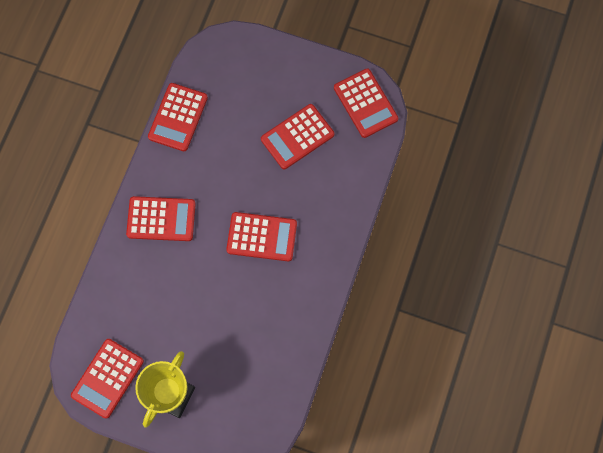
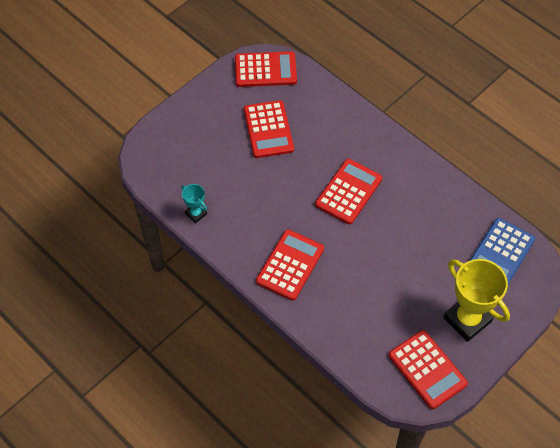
camera: 65 degrees left, 15 degrees down
(178, 117) = (196, 214): red calculator -> turquoise trophy
(257, 401) = (500, 253): none -> blue calculator

